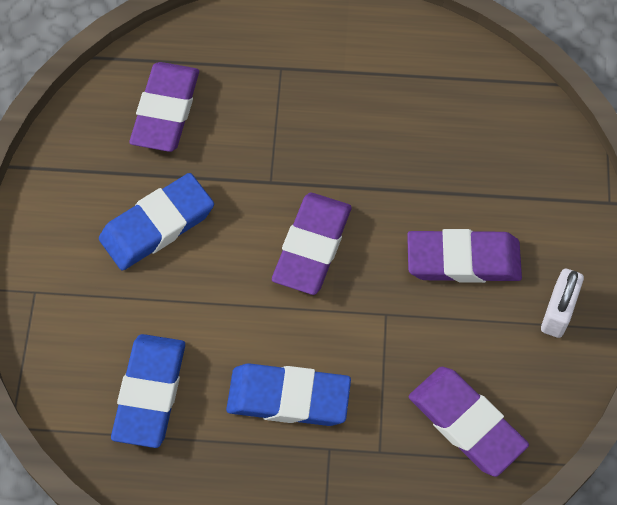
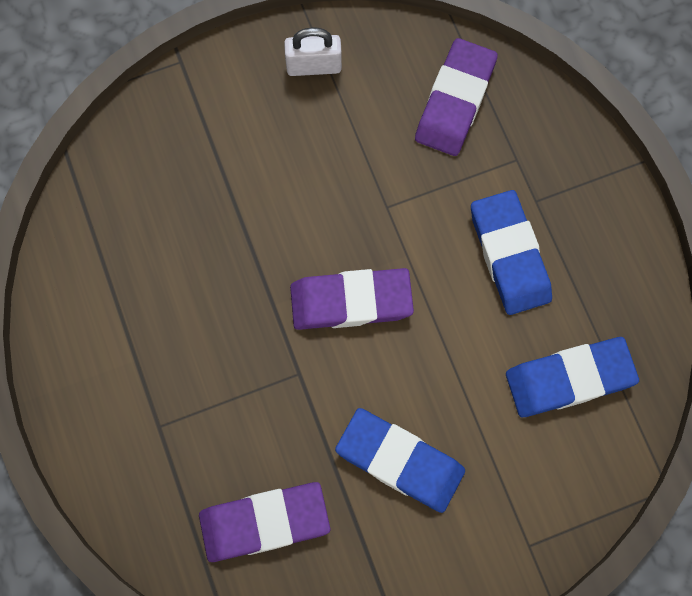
camera: 115 degrees left, 10 degrees up
(463, 260) = (300, 162): purple eraser -> none

